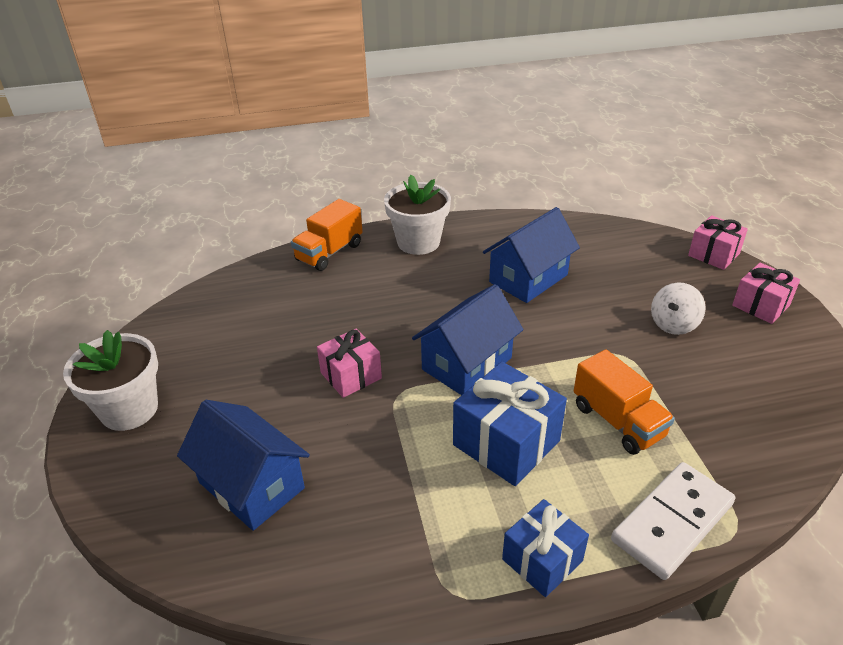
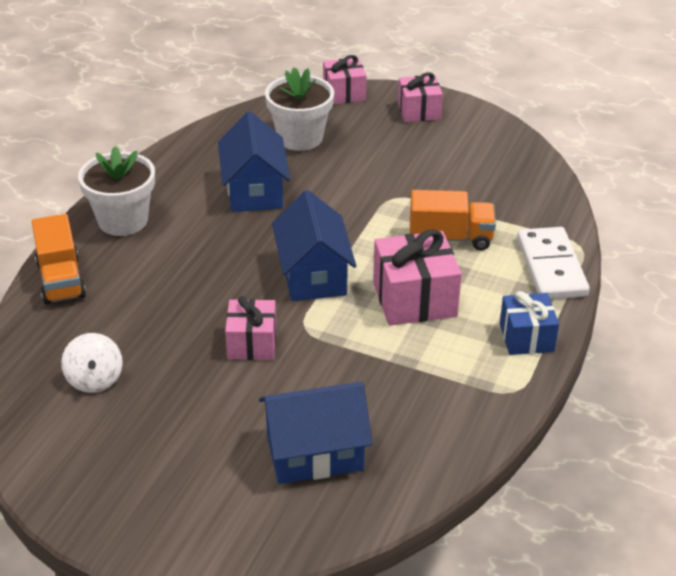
camera: 55 degrees left, 0 degrees up
(129, 409) = (131, 501): white flower pot -> white flower pot (300, 138)
(506, 442) = (414, 299): blue gift -> pink gift
(673, 324) = (391, 157): white spinning top -> white spinning top (95, 379)

